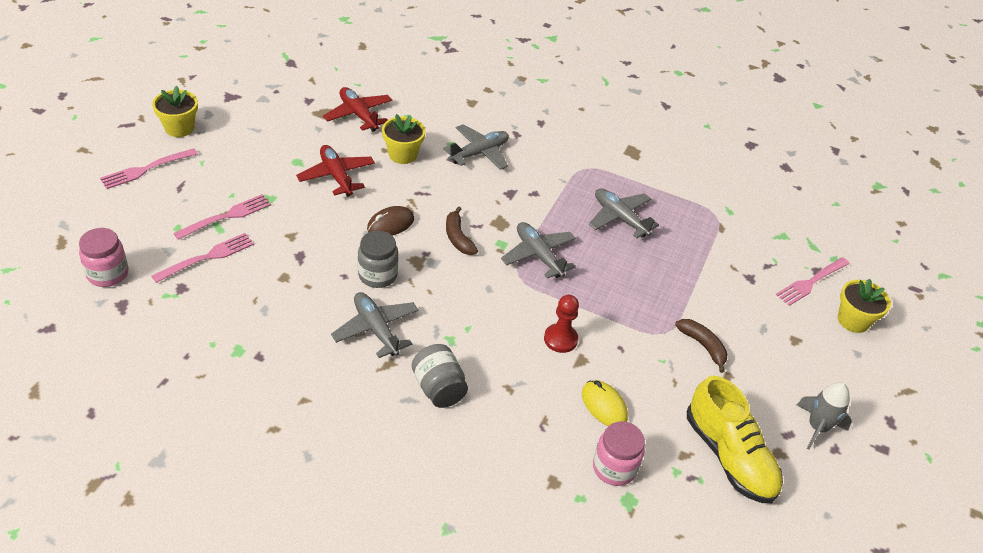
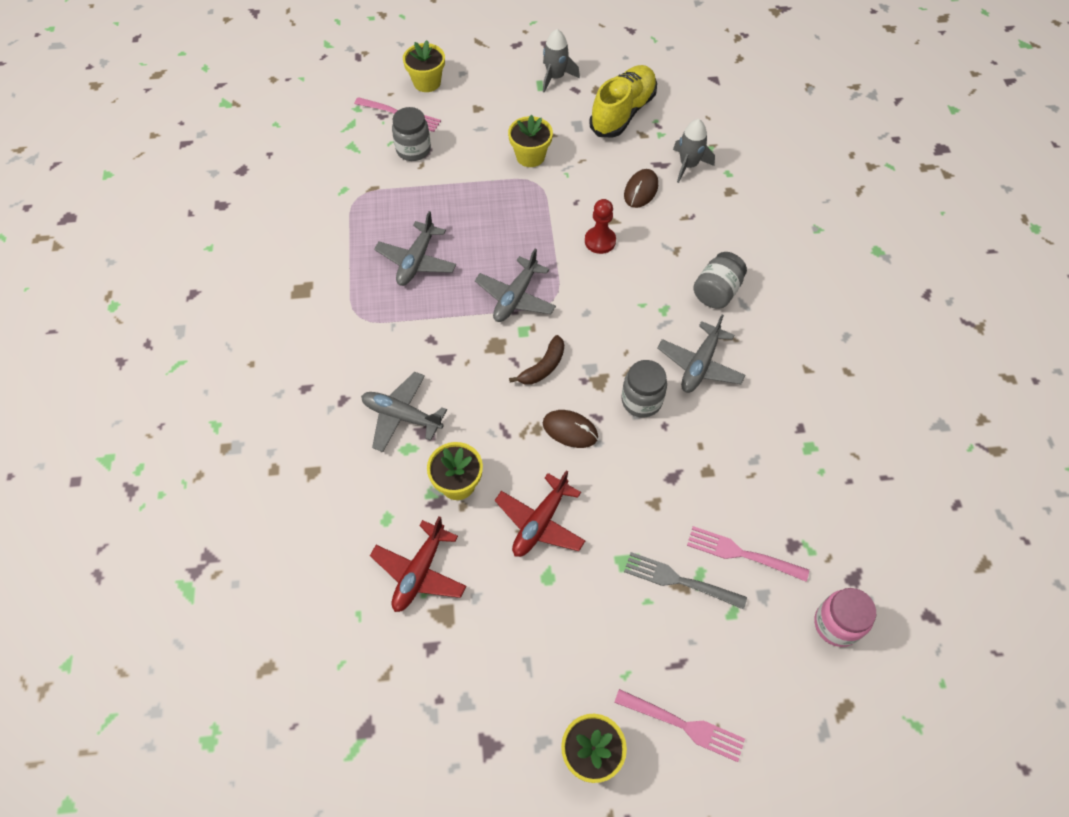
camera: 115 degrees left, 15 degrees up
(227, 216) = (679, 580): pink fork -> grey fork
(604, 405) = (641, 190): yellow mouse -> brown mouse
(614, 468) = (688, 165): pink jar -> grey rocket
(703, 346) = (530, 156): brown banana -> yellow flower pot
(757, 271) = (413, 150): none -> grey jar

